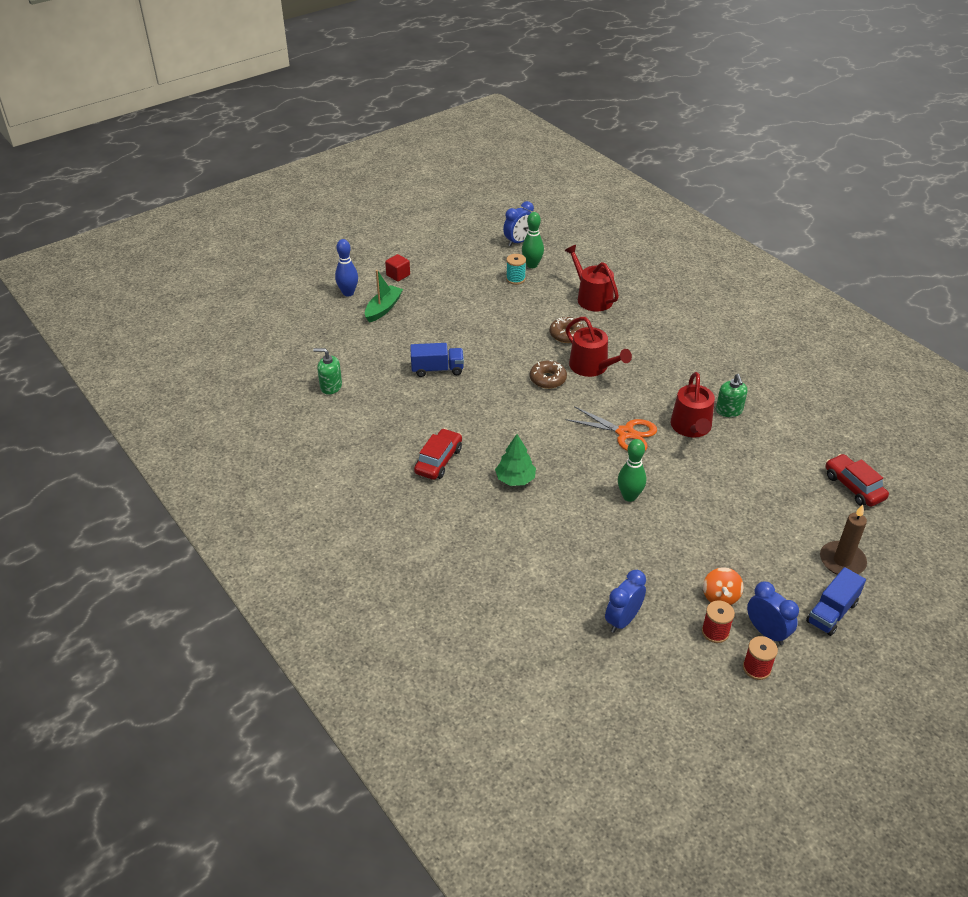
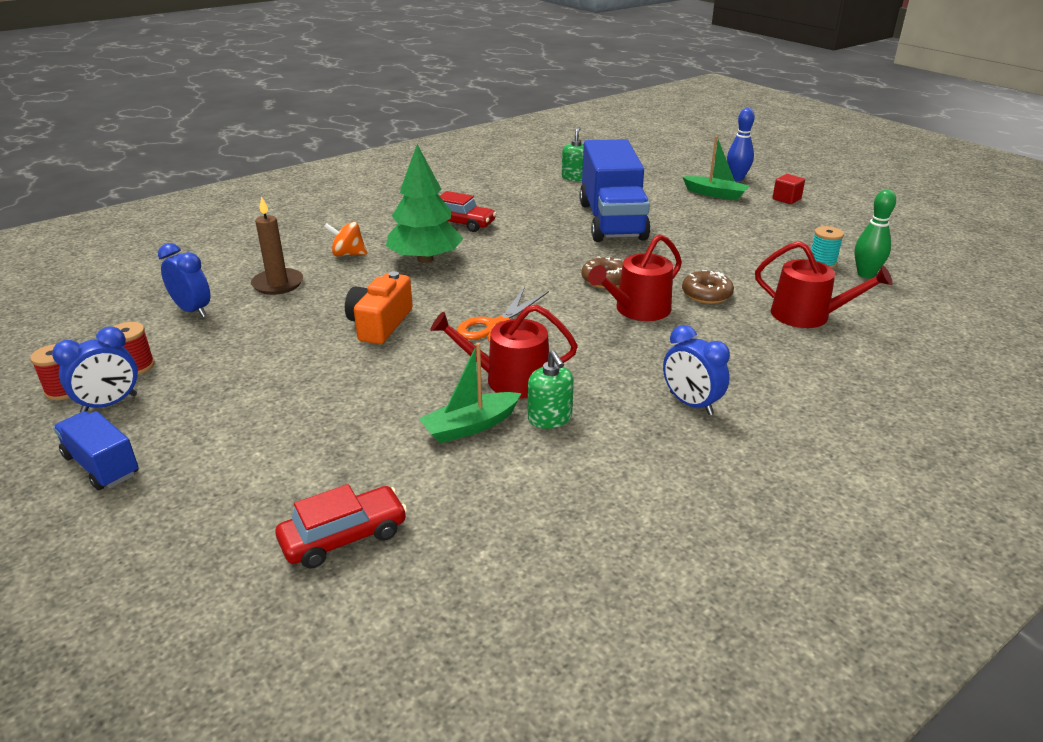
camera: 90 degrees right, 10 degrees down
(437, 369) = (612, 221): blue truck -> blue truck, size x2.05
(515, 479) = (425, 259): green tree -> green tree, size x1.64
(518, 242) = (921, 266): blue clock -> blue clock (690, 403)
(591, 298) = (808, 315): red watering can -> red watering can turned 60 degrees clockwise
(629, 496) = (380, 324): green bowling pin -> orange camera
(720, 596) = (186, 375): orange spinning top -> orange spinning top (348, 254)
(729, 410) = (550, 418): green soap dispenser -> green soap dispenser turned 105 degrees counterclockwise
(745, 443) = (470, 426): none -> green boat
(842, 561) = (188, 492): brown candle -> brown candle (278, 284)

